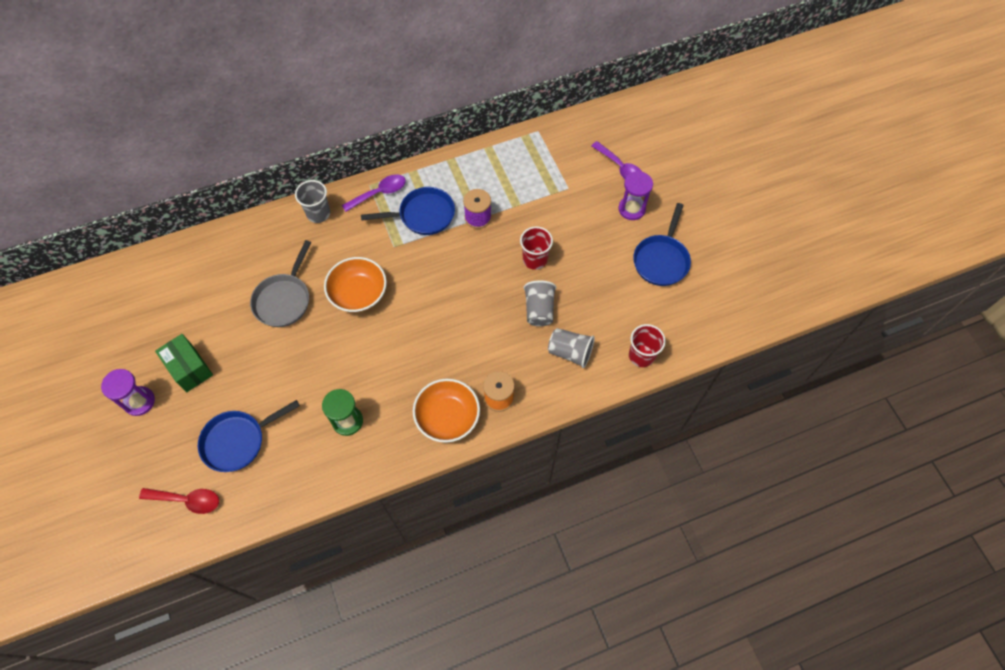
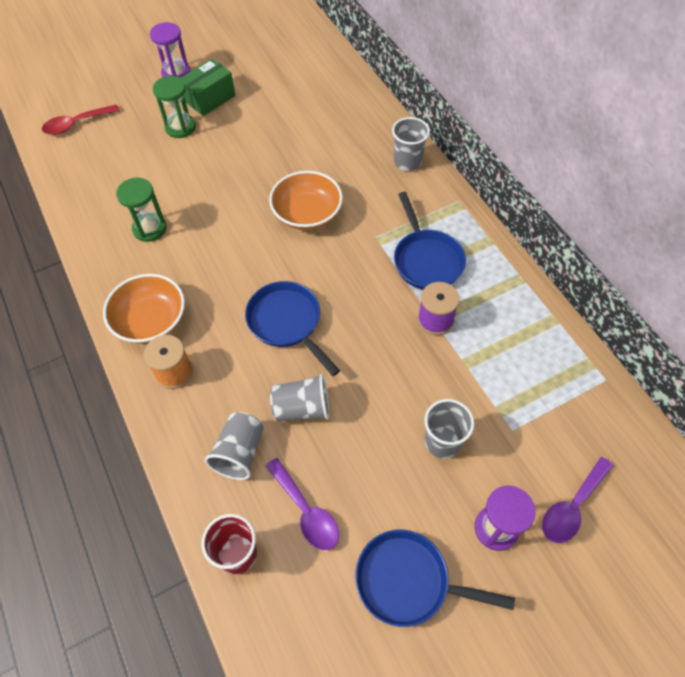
camera: 85 degrees right, 5 degrees down
(187, 500) = (76, 124): red spoon -> red spoon turned 60 degrees clockwise
(223, 396) = (180, 127): none -> green hourglass
(238, 441) = (132, 147): blue pan -> blue pan (287, 322)
(284, 299) = (292, 152): grey pan -> none
(379, 193) = (449, 212): purple spoon -> purple spoon (306, 511)
(535, 259) = (381, 395): red cup -> none
(573, 228) = (442, 442): none -> grey cup

